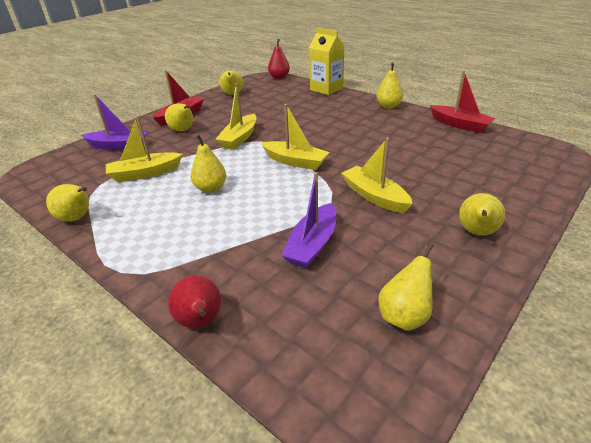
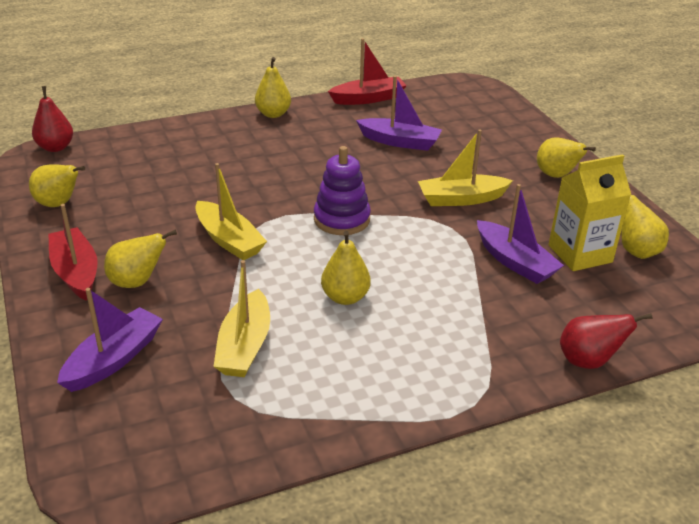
camera: 65 degrees left, 0 degrees up
(77, 218) = (317, 431): yellow pear -> none
(295, 161) = (341, 219): yellow boat -> purple stacking toy
(326, 89) = (160, 130): yellow carton -> yellow carton (580, 254)
(419, 151) = (400, 142): none -> purple boat

